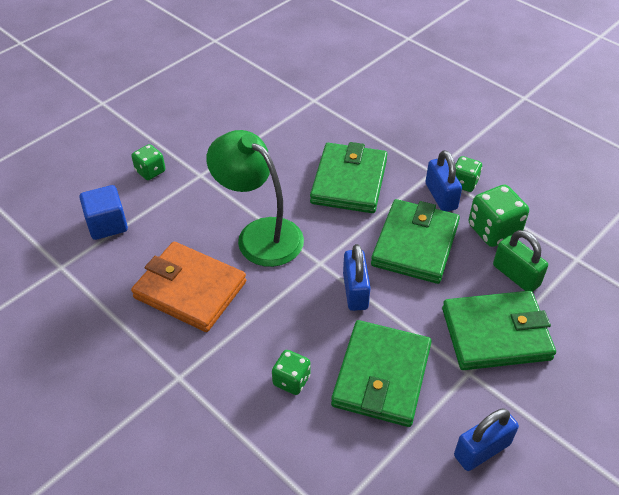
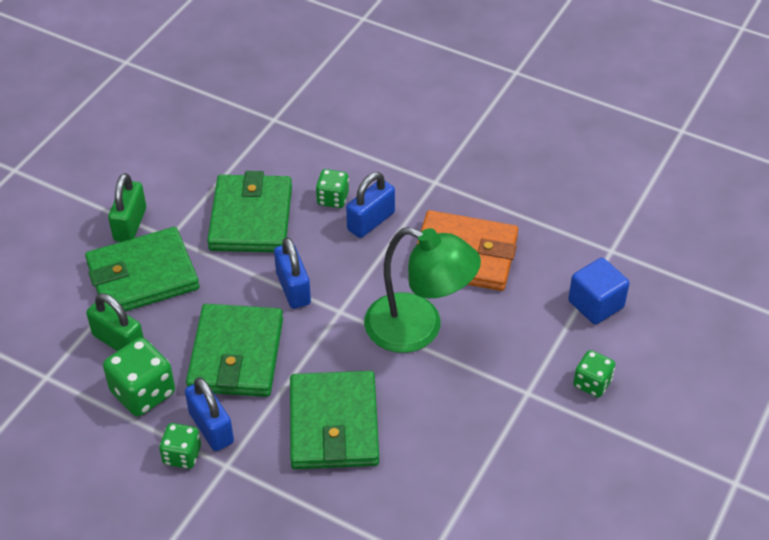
camera: 165 degrees right, 0 degrees up
(482, 450) = (156, 182): blue padlock -> blue padlock (370, 221)
(510, 397) = (130, 224): none -> green padlock

